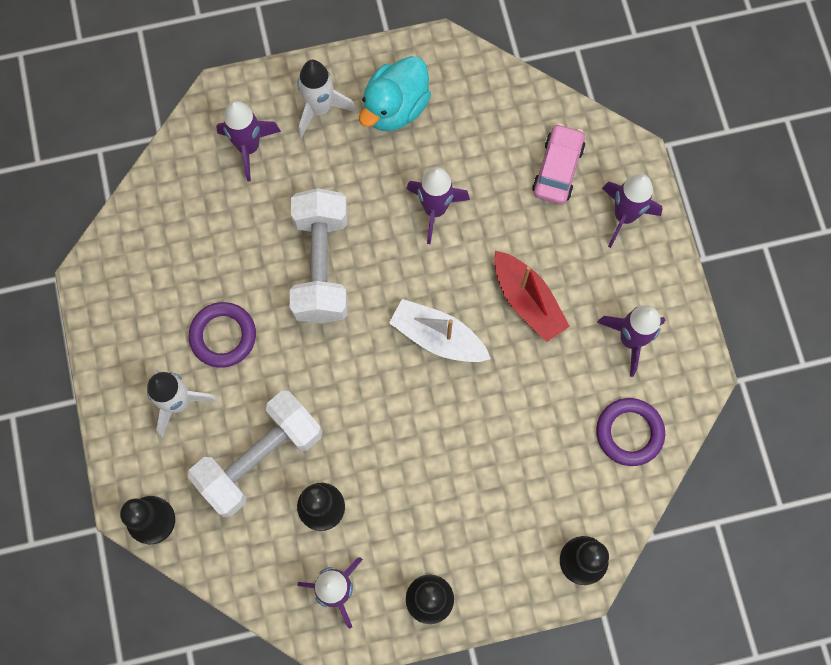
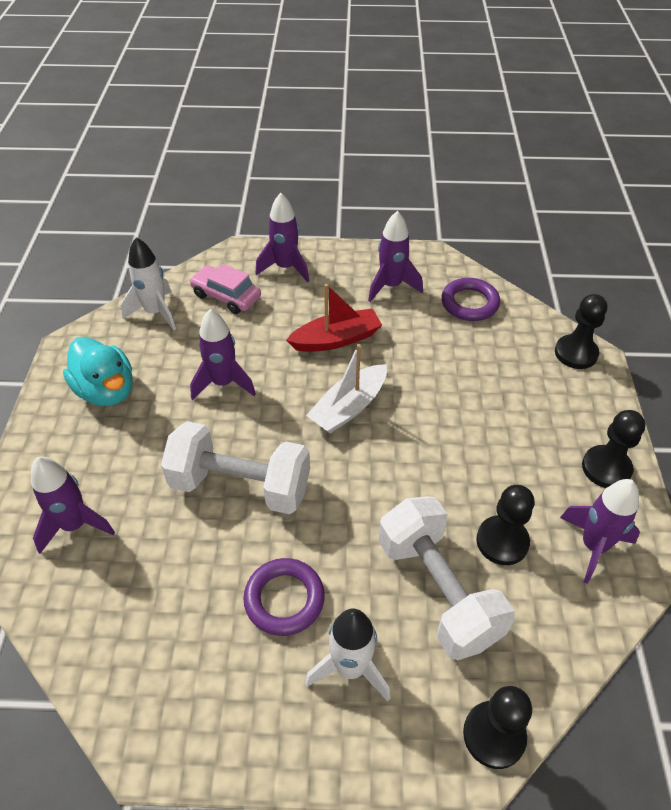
camera: 75 degrees left, 25 degrees down
(320, 109) = (70, 451): white rocket -> white rocket (155, 312)

